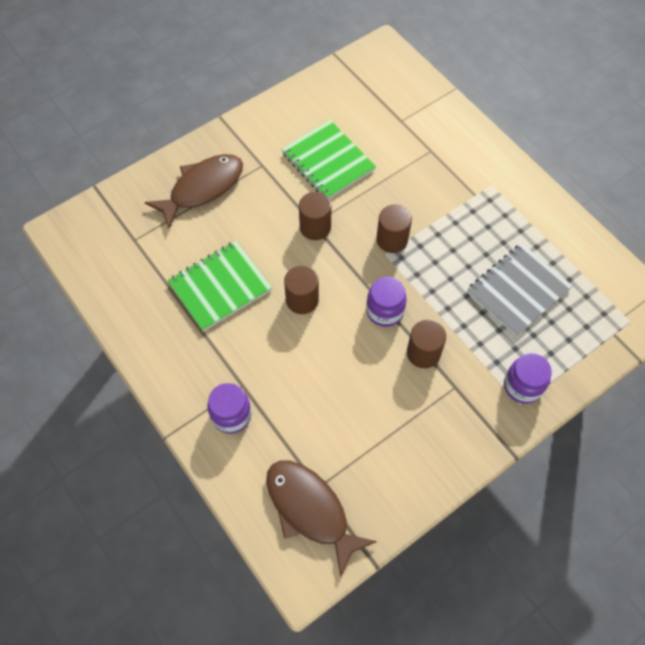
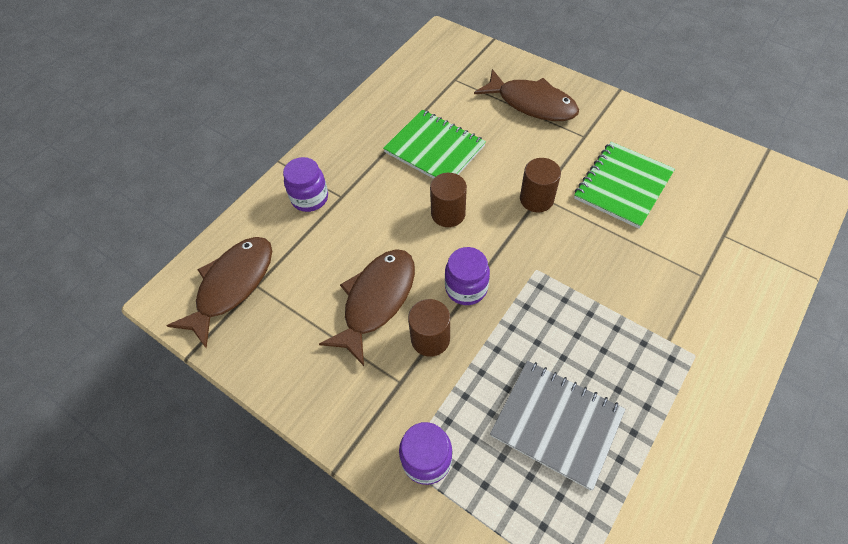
camera: 75 degrees right, 5 degrees down
(372, 384) = (376, 300): none -> brown fish
(392, 240) = (557, 270): brown cylinder -> none

